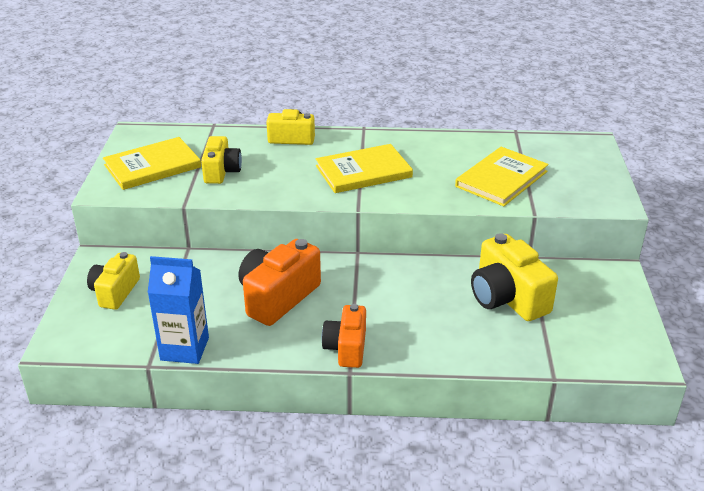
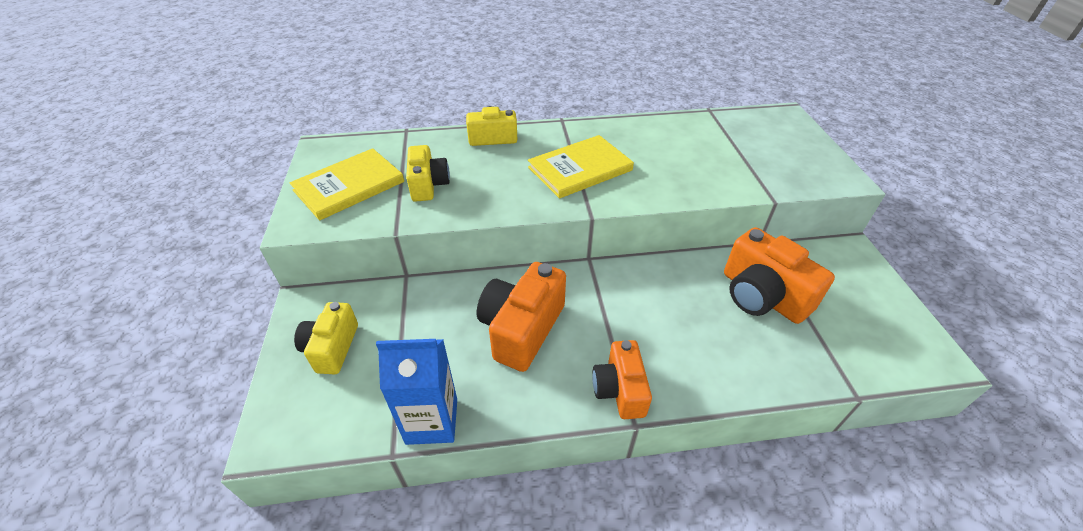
camera: 10 degrees left, 10 degrees up
(501, 179) = (721, 163): yellow book -> none
(507, 298) = (762, 296): yellow camera -> orange camera

